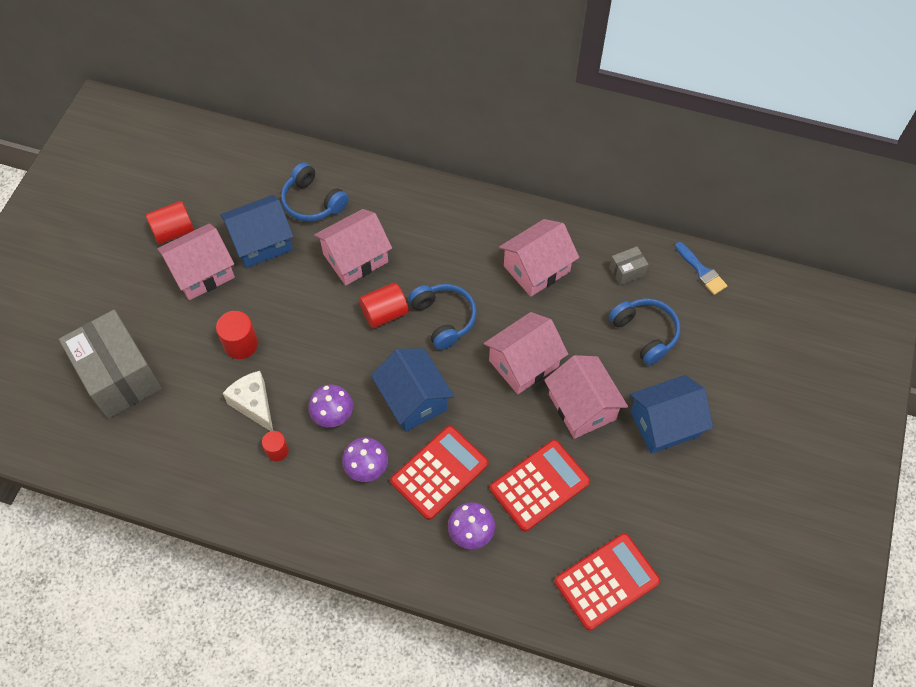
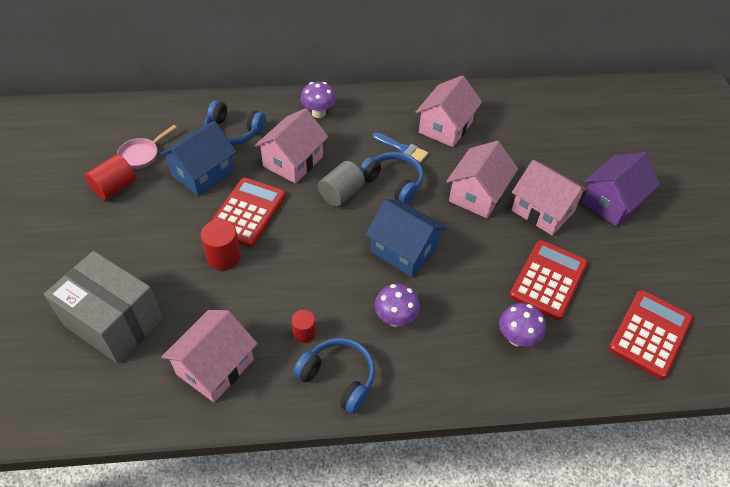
camera: 25 degrees left, 10 degrees down
(202, 273) = (158, 211): pink house -> pink house (215, 367)
(213, 200) = (142, 154): none -> pink pan
(254, 405) = (262, 302): white cheese -> none
(333, 416) = (341, 286): purple mushroom -> purple mushroom (318, 113)
(384, 313) = (341, 194): red cylinder -> grey cylinder
(439, 472) = (460, 299): red calculator -> red calculator (247, 212)
(626, 271) = (514, 110): grey box -> none
(645, 333) = (555, 146): blue headphones -> blue headphones (338, 378)
(664, 424) = (612, 202): blue house -> purple house
(701, 271) = (566, 95): blue brush -> blue brush (402, 148)

